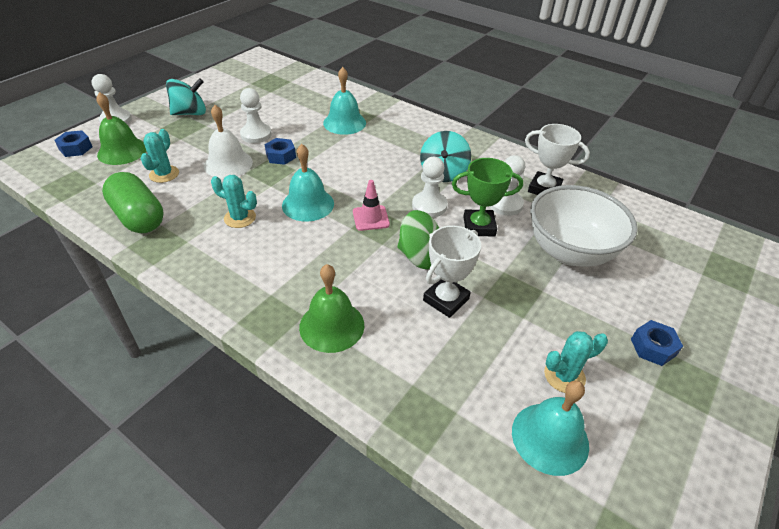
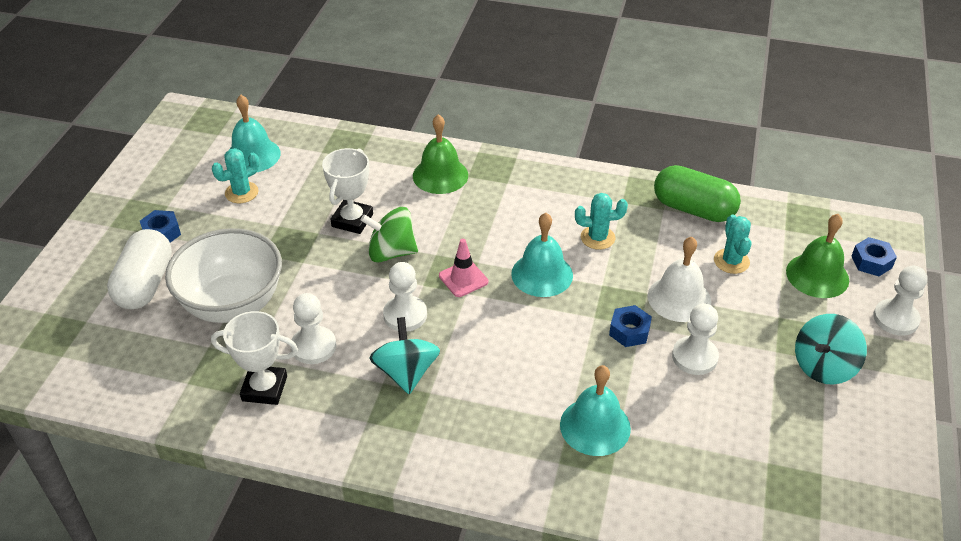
camera: 160 degrees right, 0 degrees up
(479, 226) = (339, 305): green trophy -> none
(656, 293) = (145, 284): none -> white capsule

